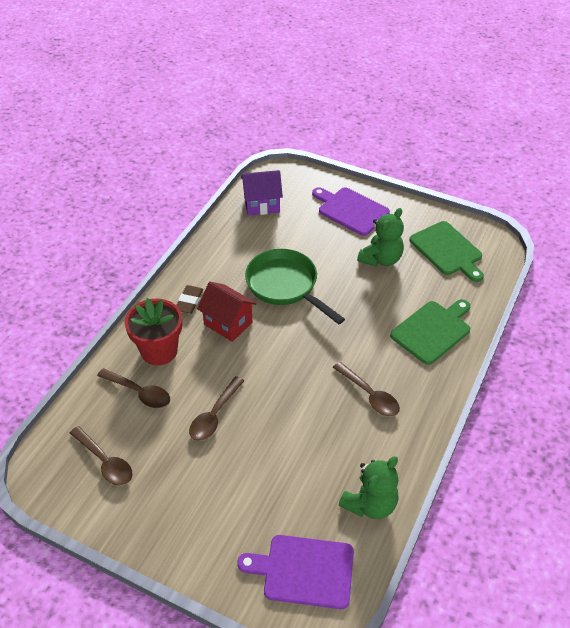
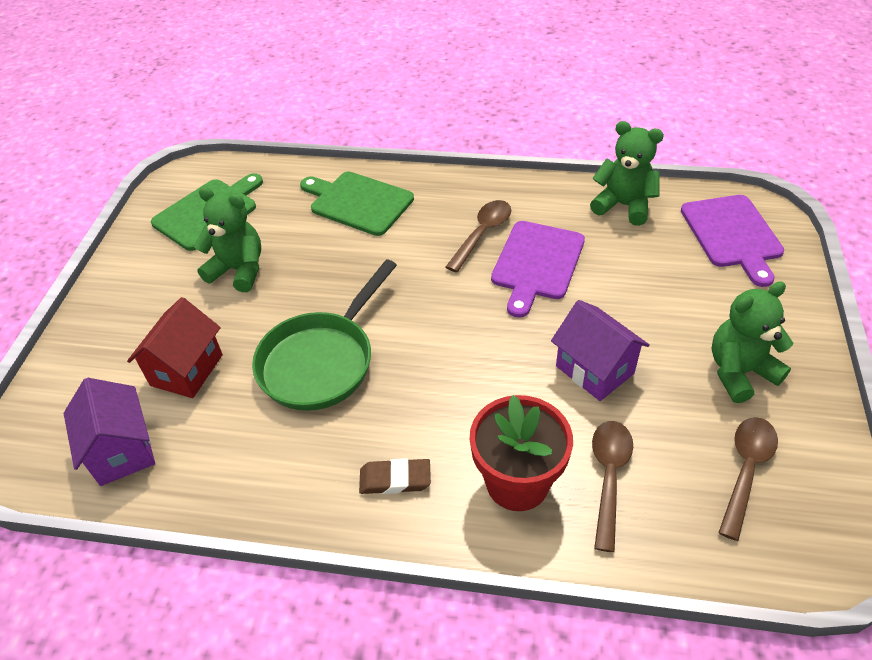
camera: 105 degrees left, 0 degrees up
(172, 498) = (739, 372): none -> green teddy bear
(214, 415) = (594, 370): brown spoon -> purple house
(228, 323) = (423, 409): red house -> red house (186, 370)
(351, 210) = (130, 325): purple cutting board -> purple cutting board (536, 263)

